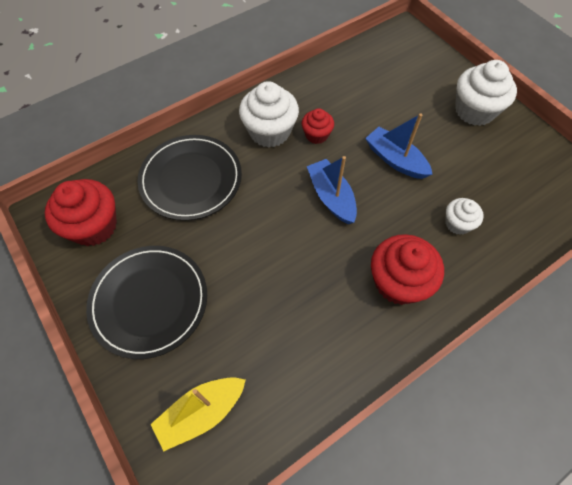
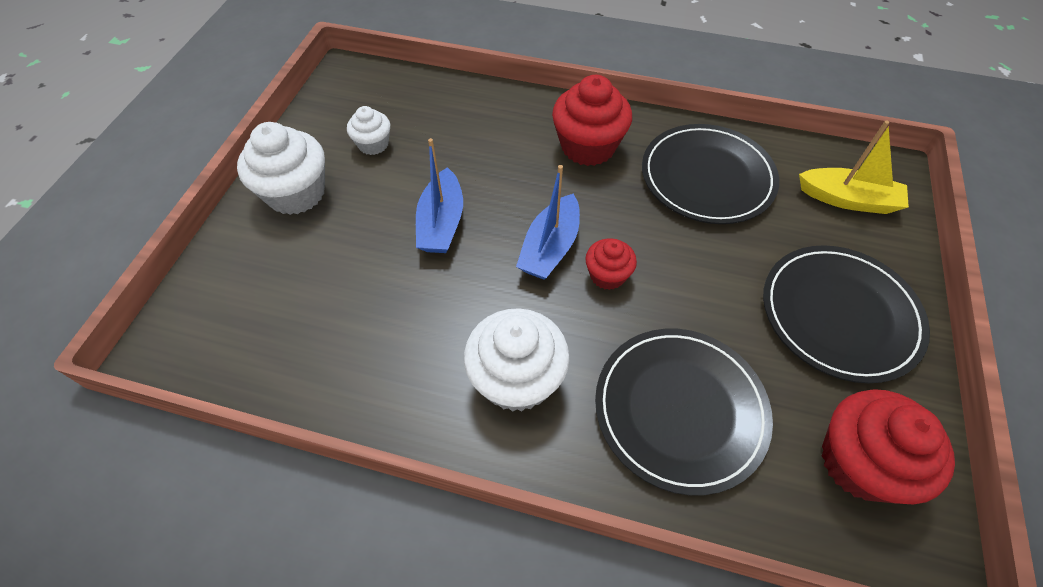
camera: 130 degrees left, 5 degrees down
(306, 334) = (707, 177): none -> black plate
(316, 135) = (473, 321): red cupcake -> red cupcake (607, 275)
(457, 223) = (480, 138): white cupcake -> white cupcake (373, 144)

